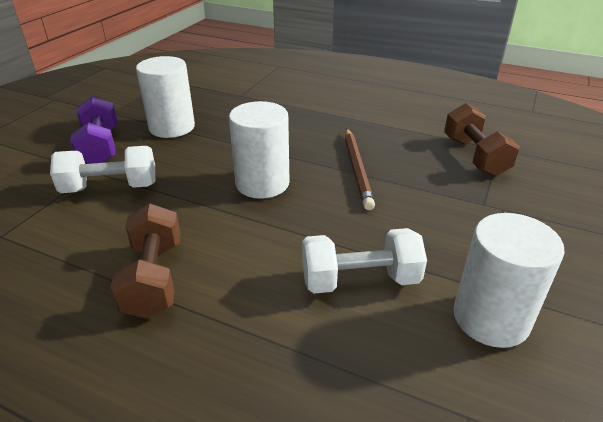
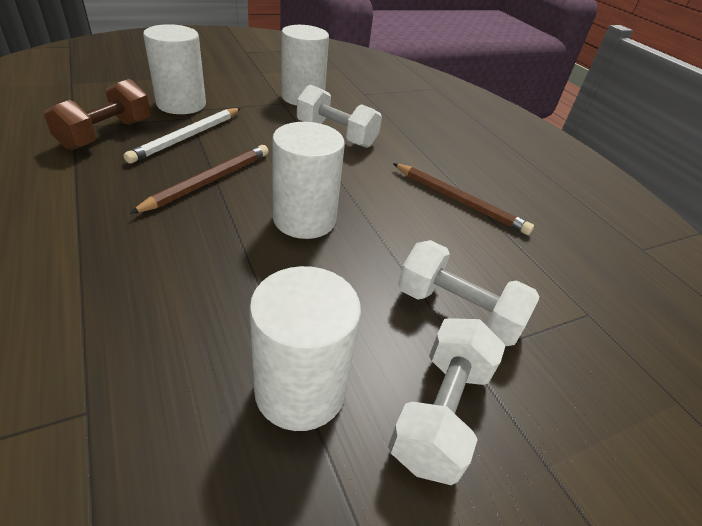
camera: 145 degrees left, 5 degrees up
(100, 147) = (440, 412): purple dumbbell -> white dumbbell
(154, 278) = (459, 201): brown dumbbell -> brown pencil
(439, 187) = (187, 137): none -> white pencil
(521, 210) = (181, 104): none -> white cylinder

